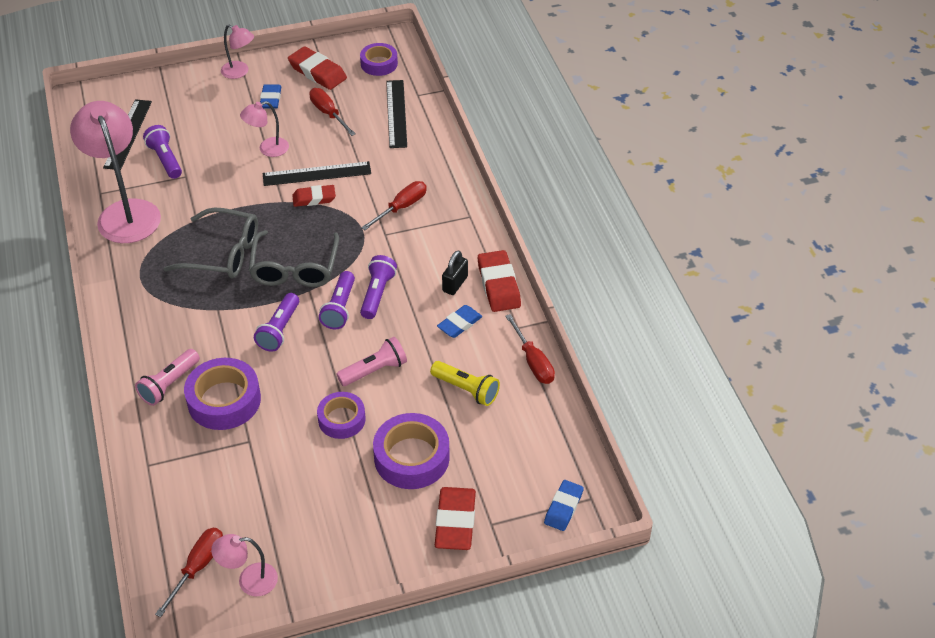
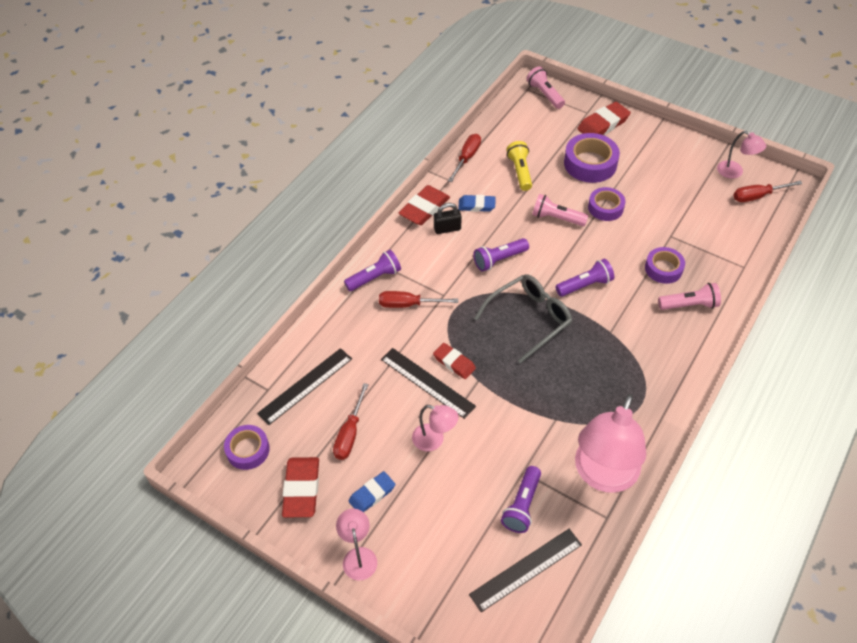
camera: 130 degrees left, 5 degrees up
(222, 253) = (565, 372): grey glasses -> none
(224, 400) = (663, 269): purple tape -> purple tape, size x0.64
(339, 308) = (532, 269): purple flashlight -> purple flashlight (374, 278)
(563, 507) = (545, 94): blue eraser -> pink flashlight

